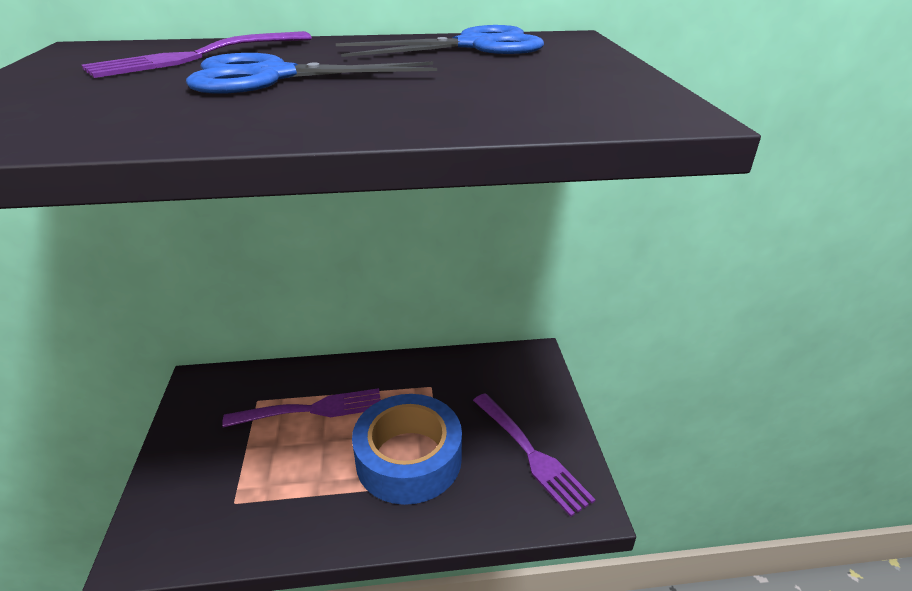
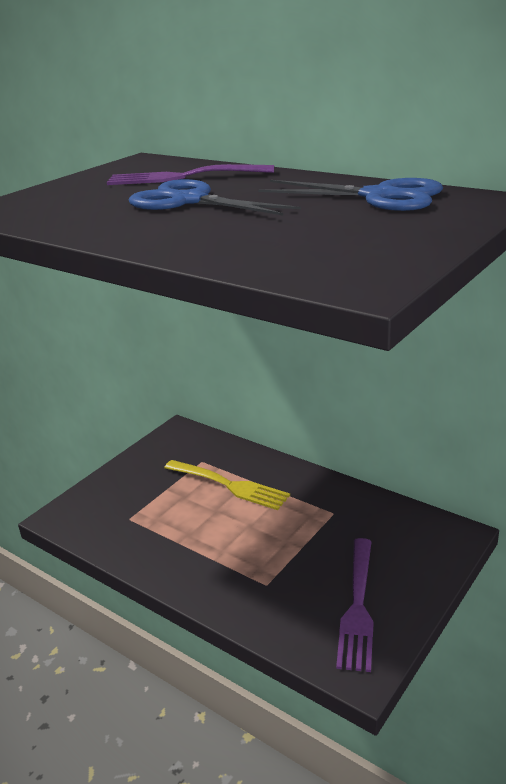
camera: 45 degrees right, 5 degrees down
(312, 410) = (229, 485): purple fork -> yellow fork
(409, 458) = (260, 554): blue tape -> none

